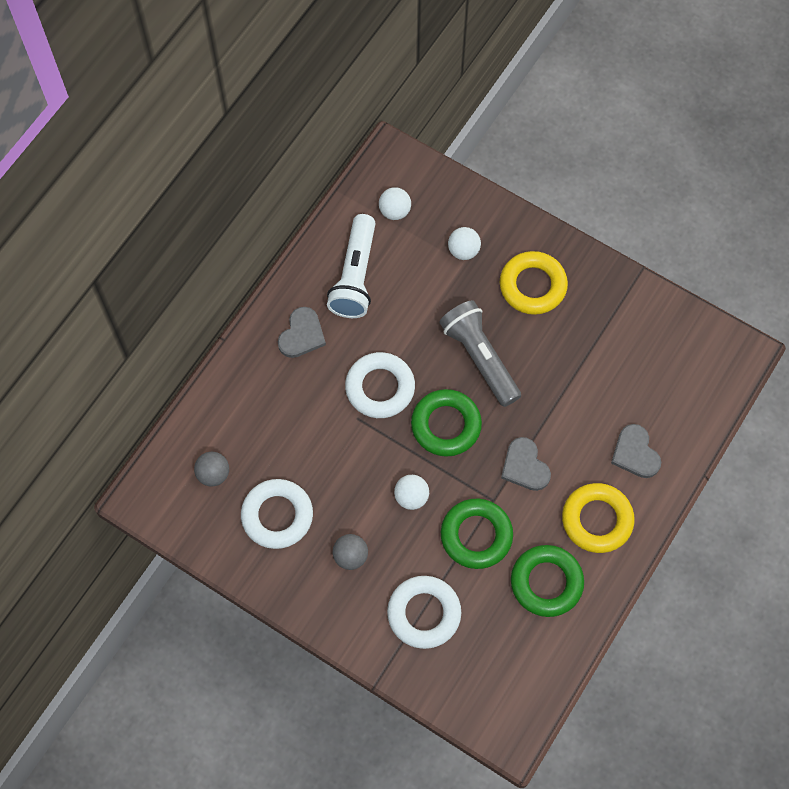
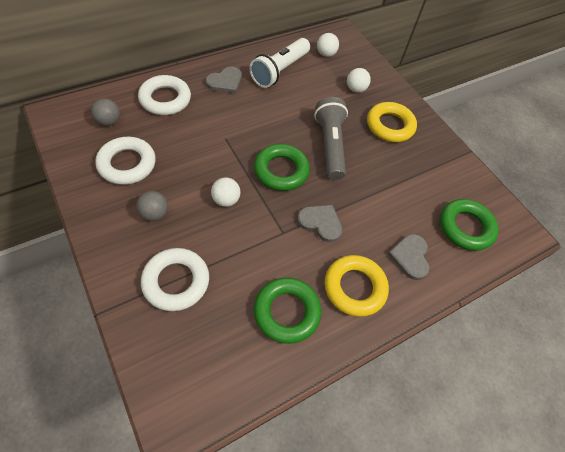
camera: 20 degrees right, 10 degrees down
(380, 388) = (252, 130): white ring -> white ring (165, 99)
(476, 535) = (254, 249): green ring -> green ring (465, 227)
(525, 466) = (320, 223): grey heart -> grey heart turned 120 degrees clockwise

